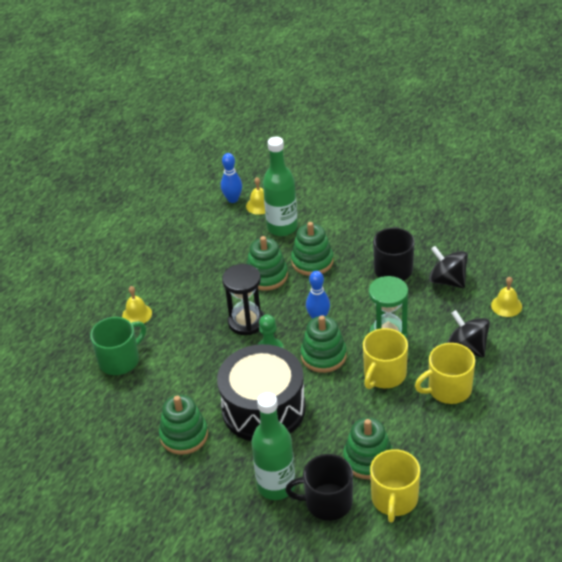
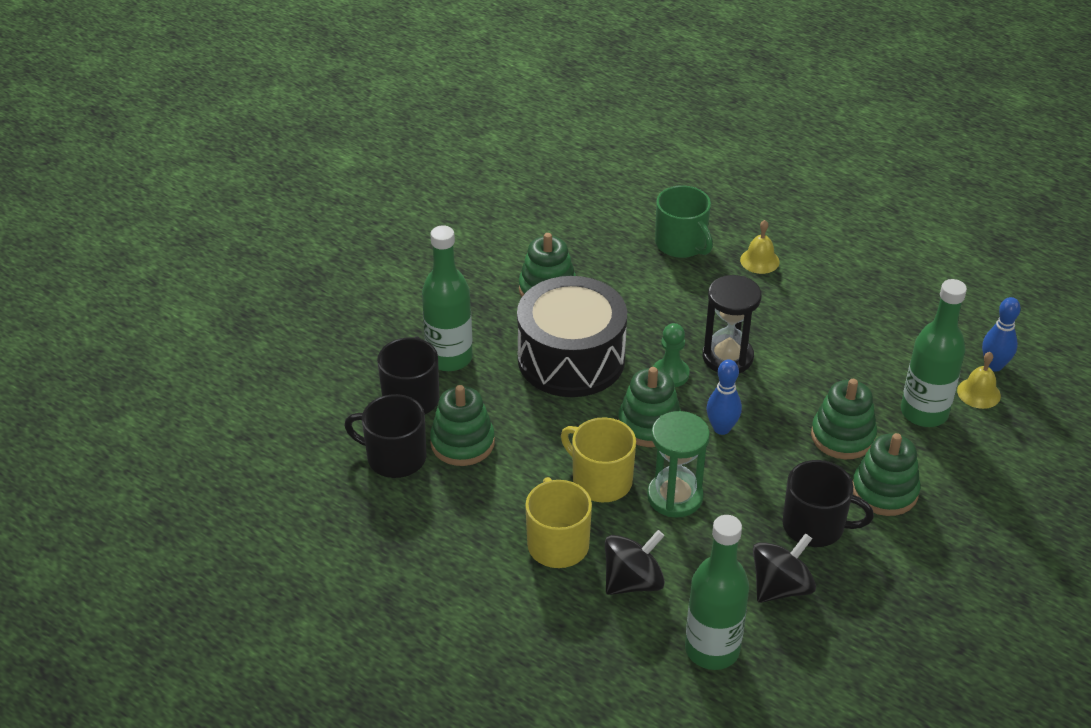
camera: 95 degrees right, 0 degrees up
(266, 276) = (817, 385): green stacking toy -> green stacking toy (884, 491)
(394, 499) = (394, 457): yellow mug -> black mug
(506, 305) = (712, 649): yellow bell -> green bottle

